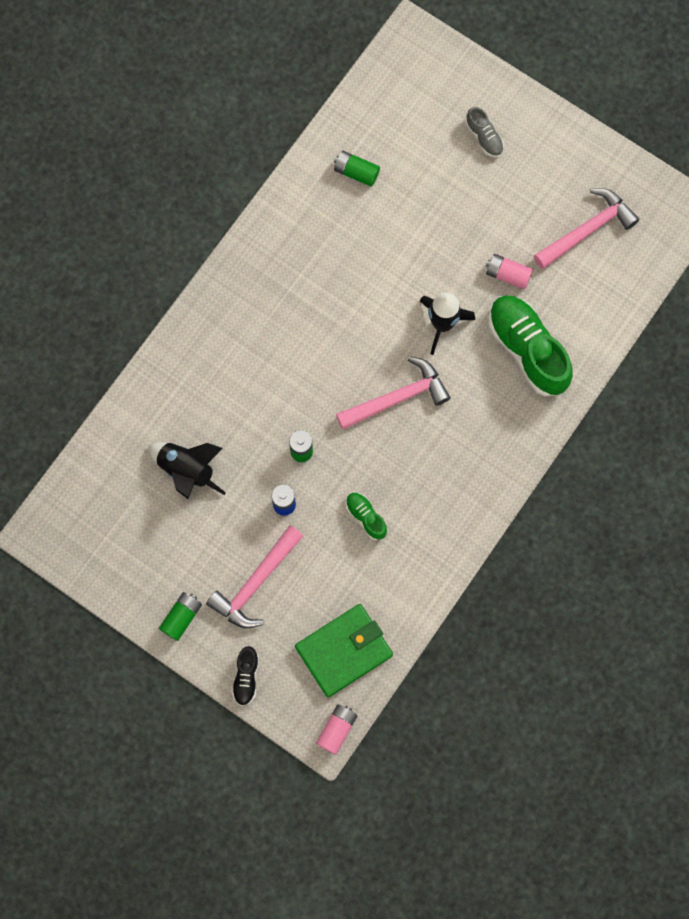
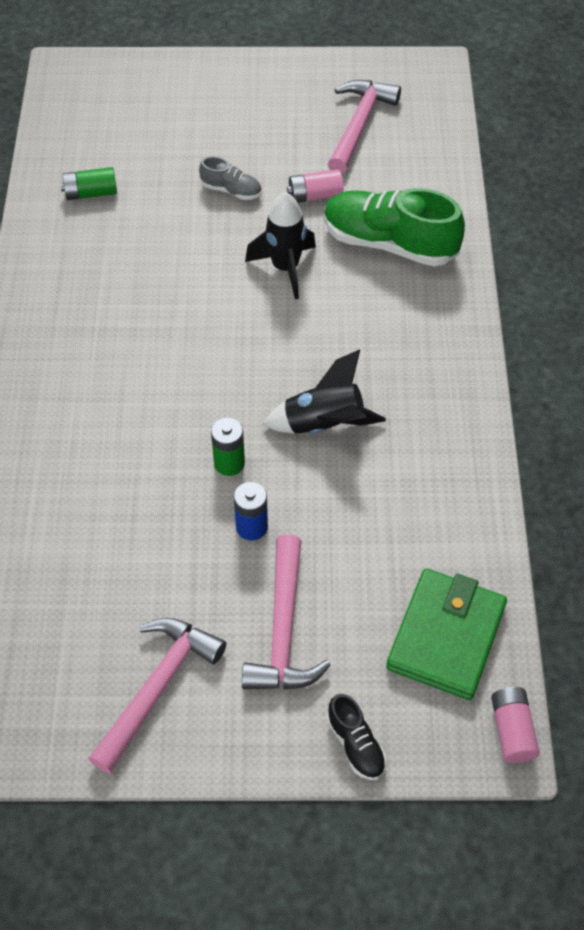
camera: 35 degrees left, 20 degrees down
(181, 617) = (221, 727): green battery -> none
(187, 470) = (108, 561): black rocket -> black rocket (324, 425)
(366, 517) = (354, 484): green shoe -> none
(397, 398) = (293, 355): pink hammer -> pink hammer (158, 687)
(484, 137) = (198, 107): grey shoe -> grey shoe (231, 190)

